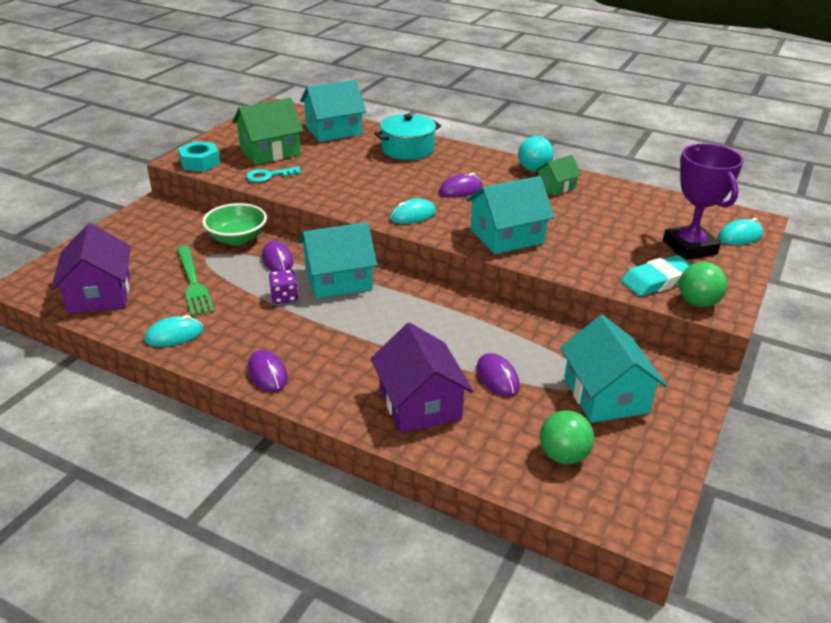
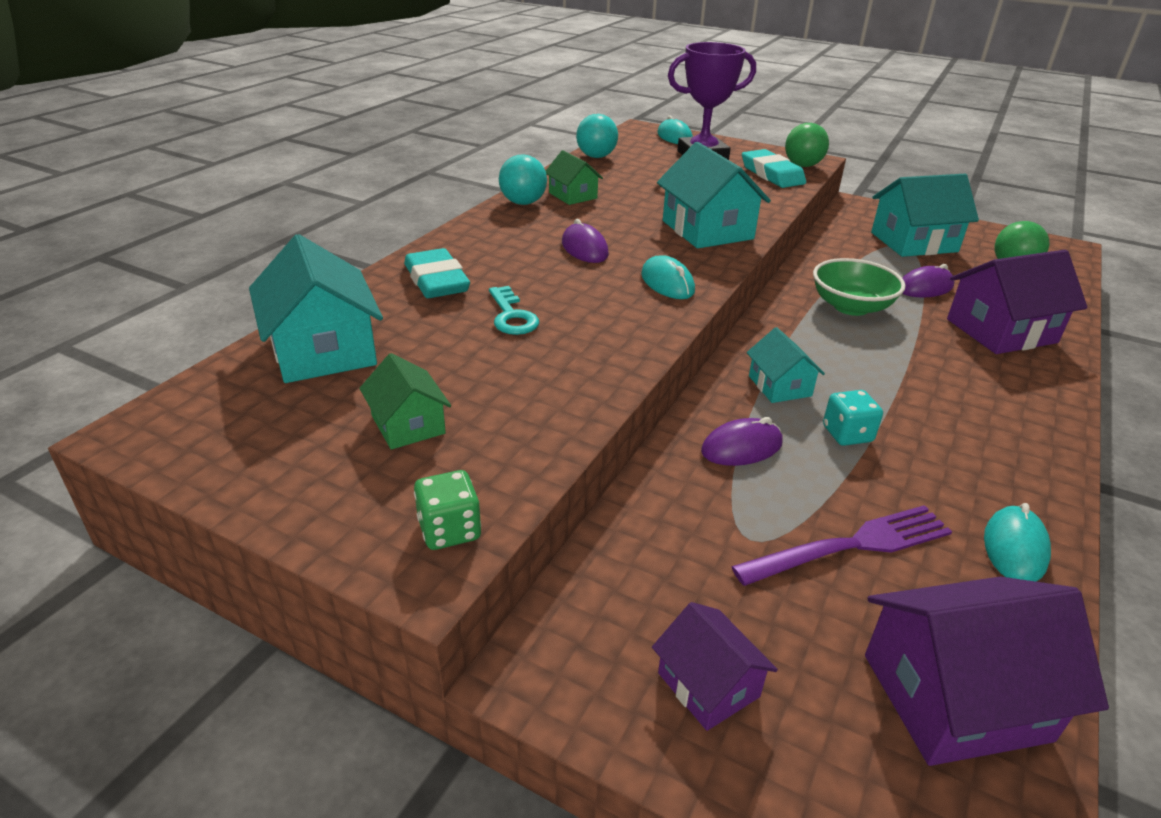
camera: 90 degrees left, 0 degrees up
(132, 238) = (708, 685): none -> purple house
(174, 335) = (1014, 548): turquoise mouse -> turquoise mouse turned 45 degrees clockwise
(194, 283) = (852, 545): green fork -> purple fork
(200, 162) = (449, 530): turquoise nut -> green dice
(237, 238) = (677, 503): green bowl -> green bowl (851, 307)
(267, 374) = (1034, 439): purple mouse -> none
(268, 176) = (530, 419): turquoise key -> turquoise key (512, 316)
(270, 151) = (408, 424): green house -> green house, size x0.57
(284, 297) = (847, 434): purple dice -> turquoise dice
(338, 280) = (780, 386): turquoise house -> turquoise house, size x0.57
(407, 149) = (436, 281): turquoise pot -> turquoise eraser
(653, 197) = (596, 156): none -> turquoise ball

